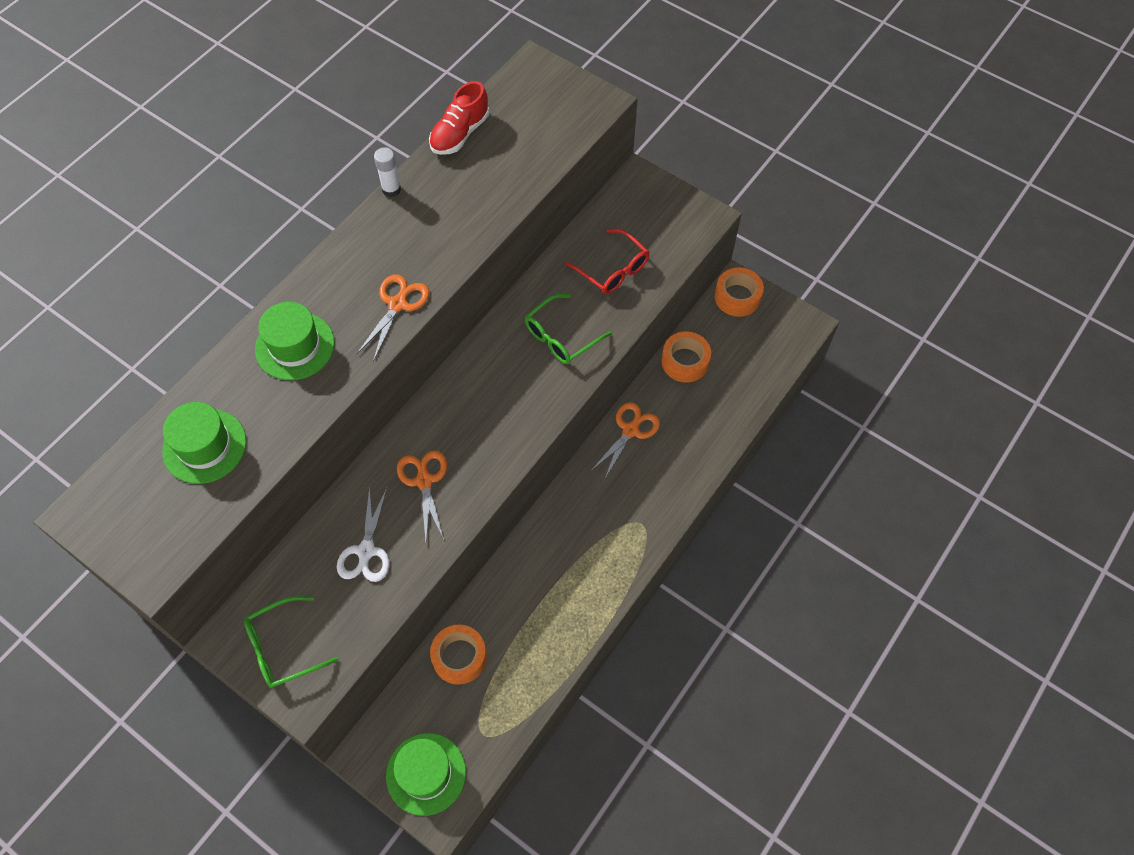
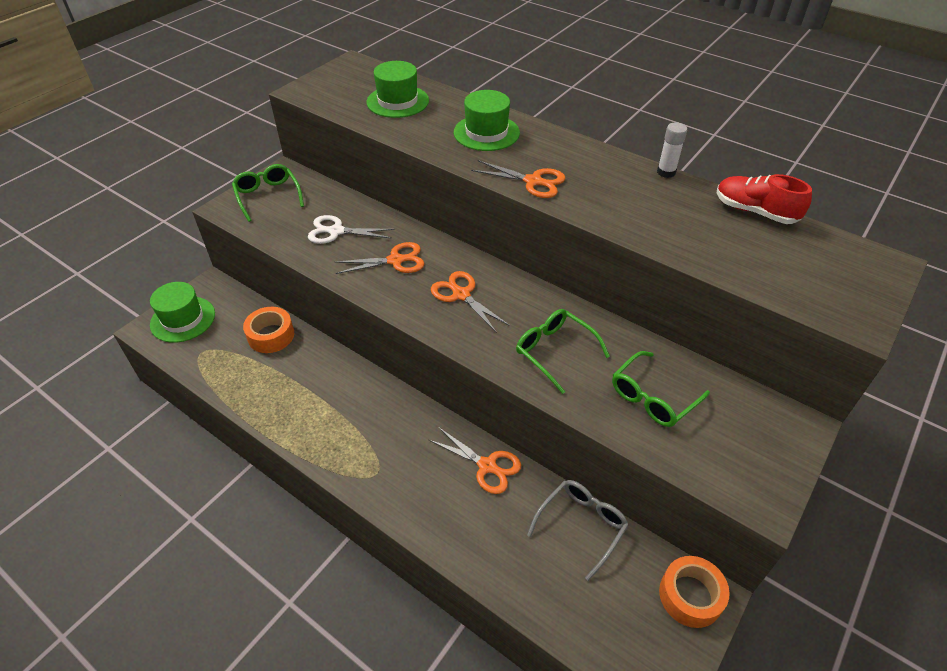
camera: 90 degrees right, 15 degrees down
(482, 414) = (461, 295): none -> orange scissors
(613, 269) = (653, 397): red glasses -> green glasses
(685, 361) = (581, 525): orange tape -> grey glasses

